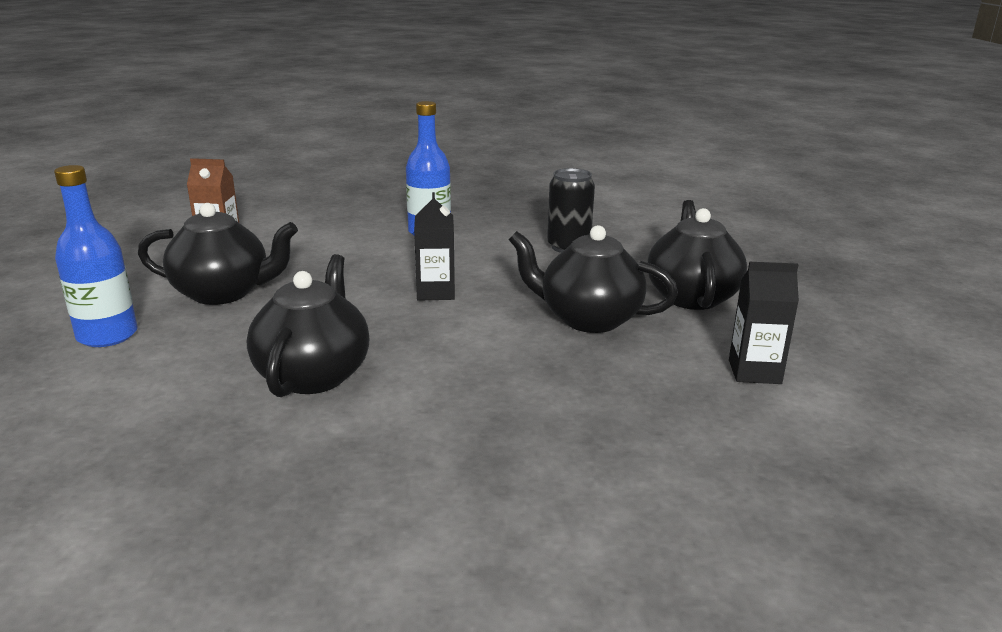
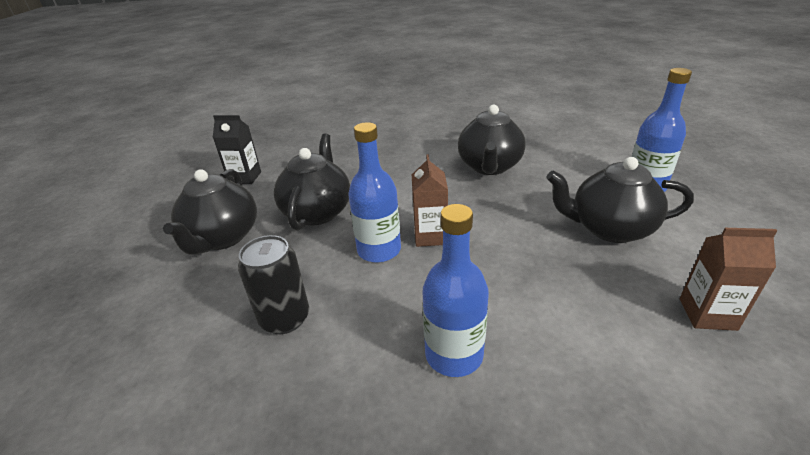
camera: 175 degrees left, 10 degrees up
(435, 292) = (430, 236): black carton -> brown carton
(495, 283) = (379, 250): none -> blue bottle
(588, 319) = (318, 212): black teapot -> black teapot turned 105 degrees counterclockwise

